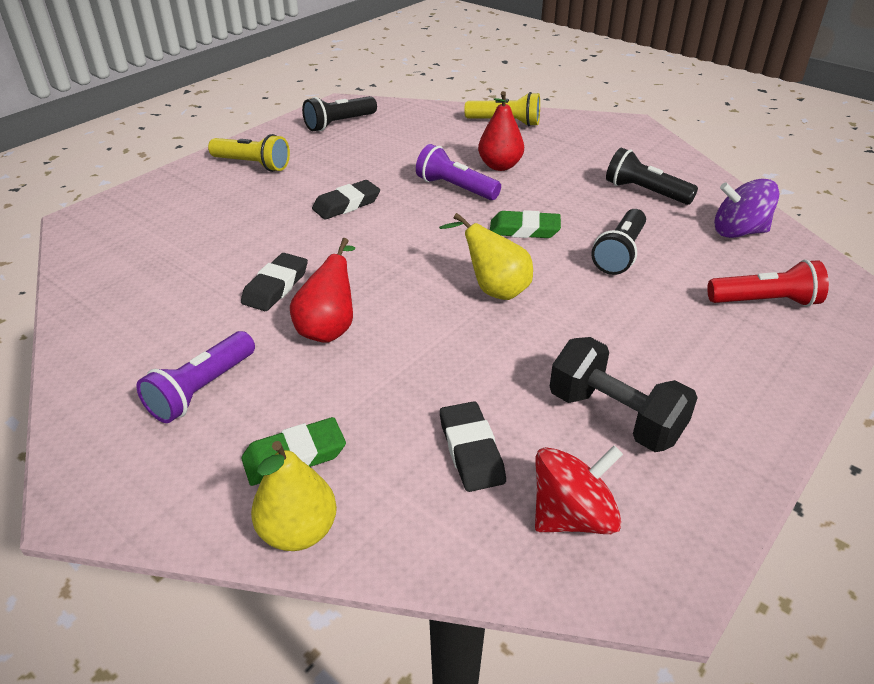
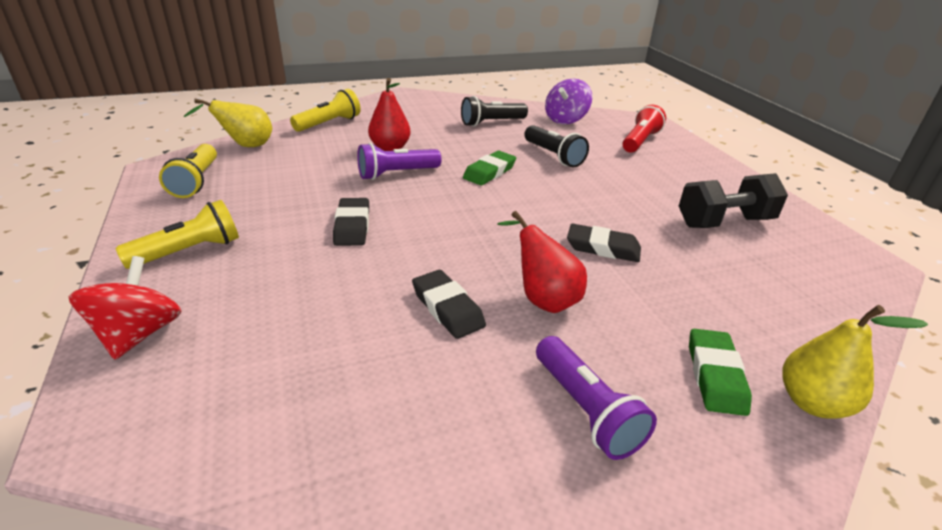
camera: 60 degrees left, 5 degrees down
(339, 124) = (196, 181): black flashlight -> yellow flashlight
(471, 450) = (738, 285): black eraser -> black eraser (603, 248)
(493, 289) = (554, 210): yellow pear -> yellow pear (245, 146)
(572, 516) = (814, 271): red spinning top -> red spinning top (139, 334)

